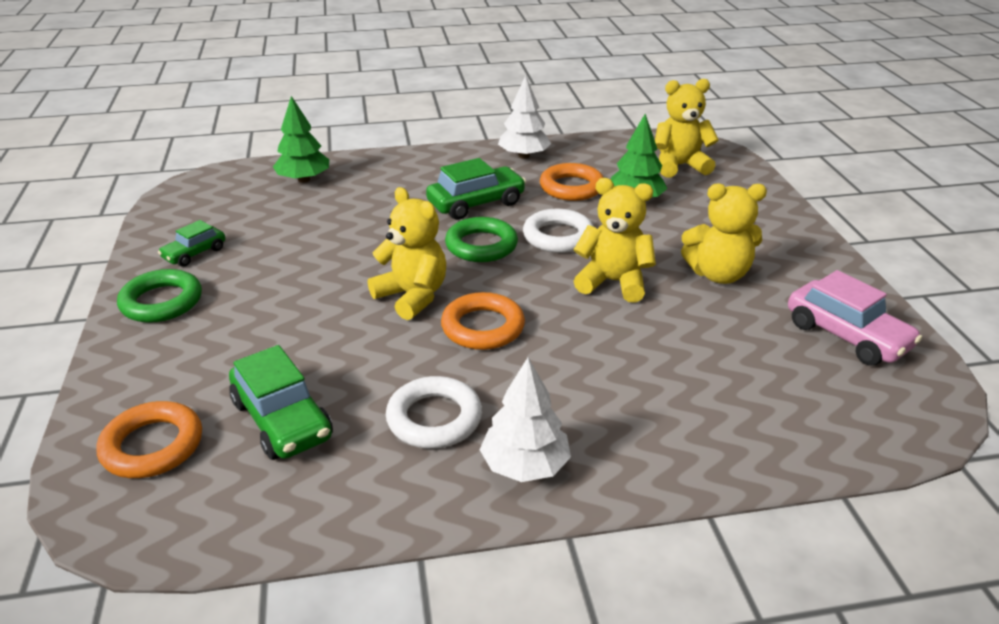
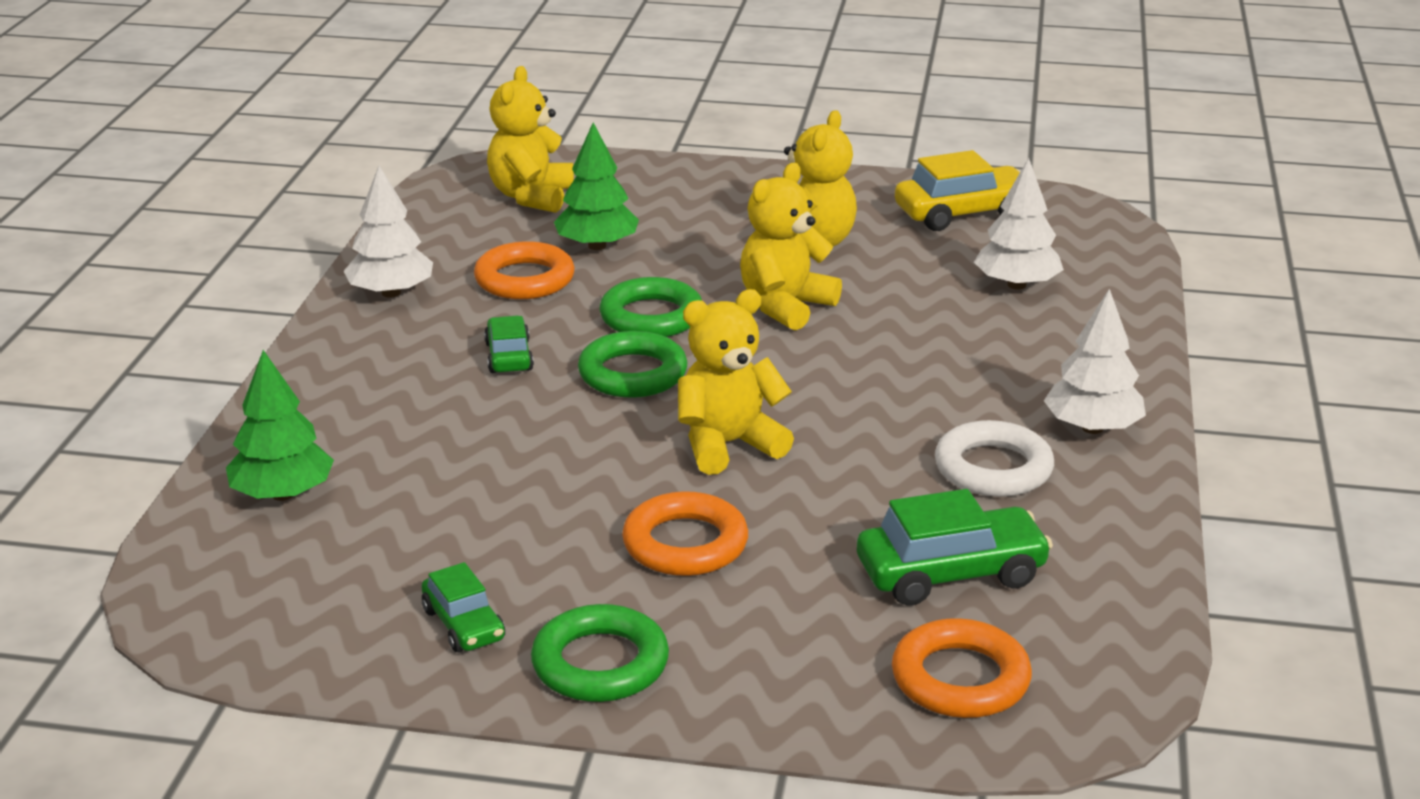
camera: 70 degrees left, 5 degrees down
(476, 203) = (509, 356): green car -> green car, size x0.59
(483, 327) = (830, 407): orange ring -> orange ring (685, 544)
(558, 236) = (651, 317): white ring -> green ring
(744, 385) = (1017, 285): none -> white tree
(846, 336) = (963, 213): pink car -> yellow car

